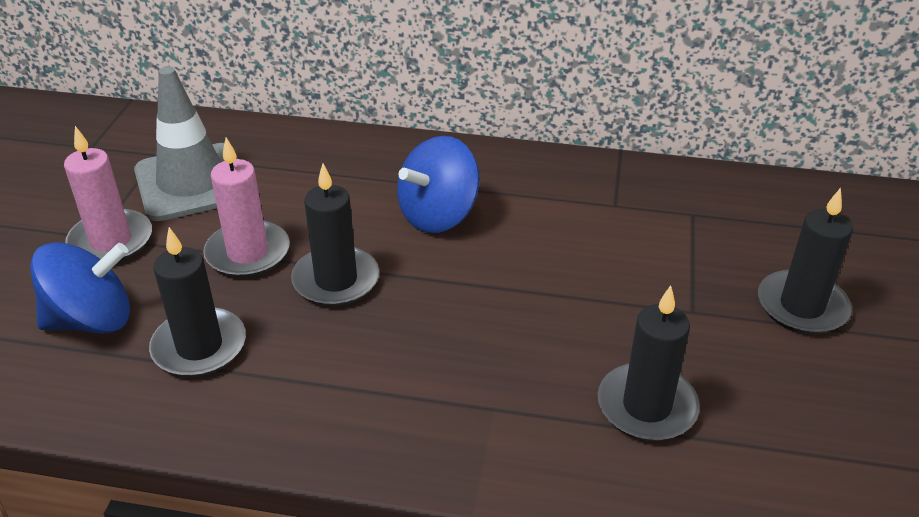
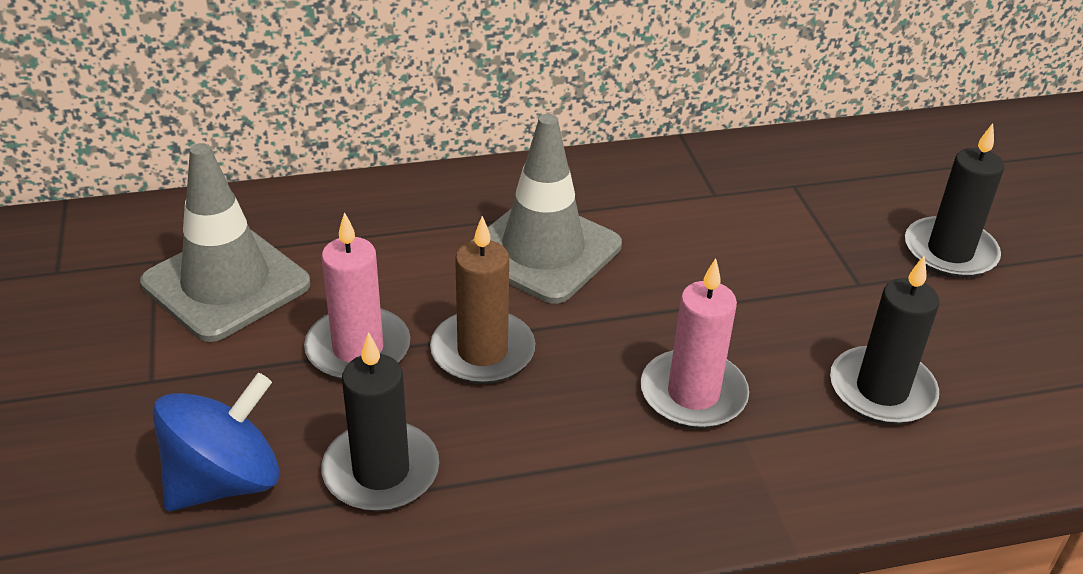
camera: 25 degrees left, 0 degrees up
(111, 241) = (175, 380): pink candle -> pink candle (693, 394)
(336, 280) = (482, 351): black candle -> brown candle
(438, 215) = (543, 250): blue spinning top -> grey traffic cone

